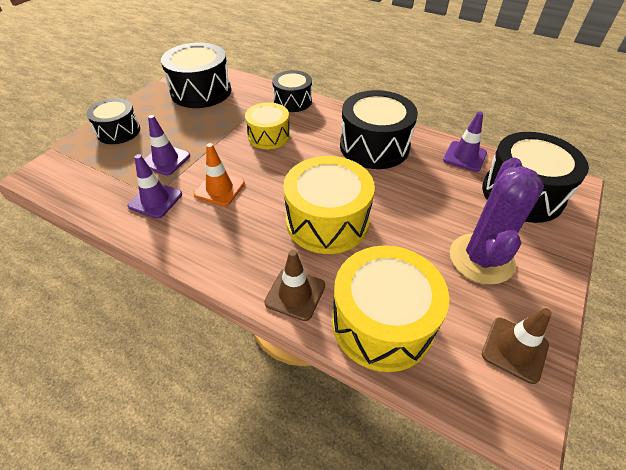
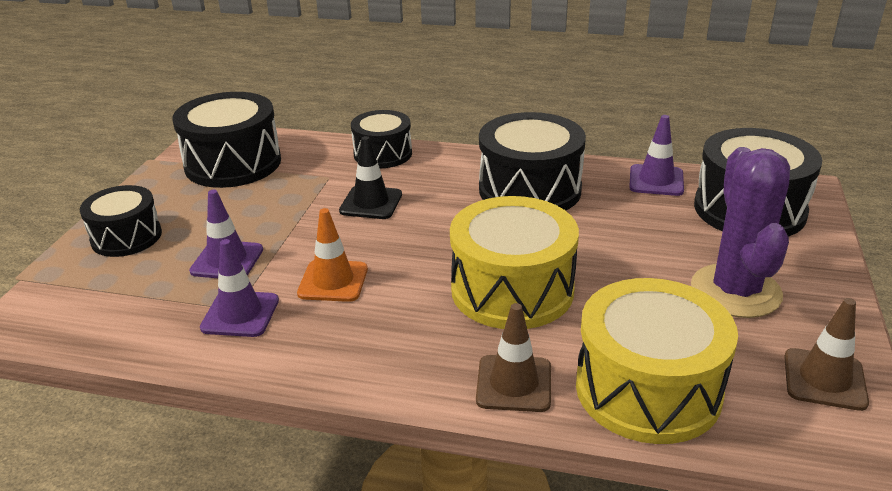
camera: 15 degrees left, 15 degrees down
(269, 136) = (371, 203): yellow drum -> black traffic cone

